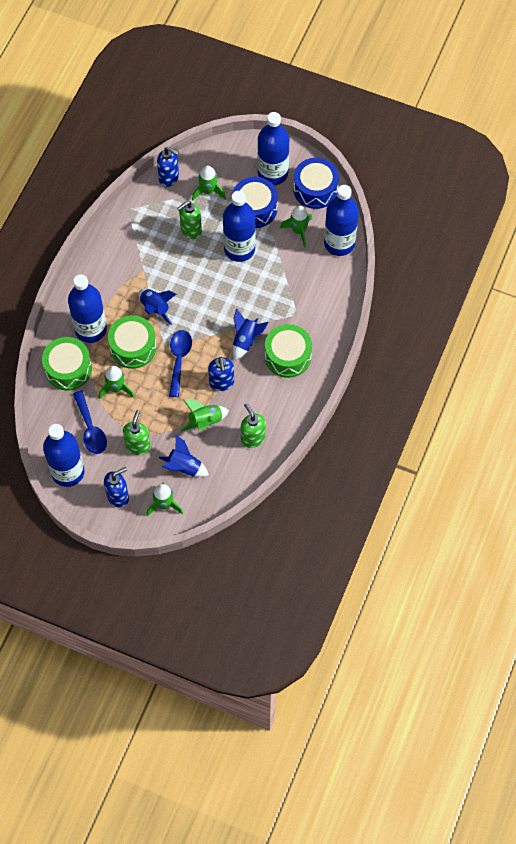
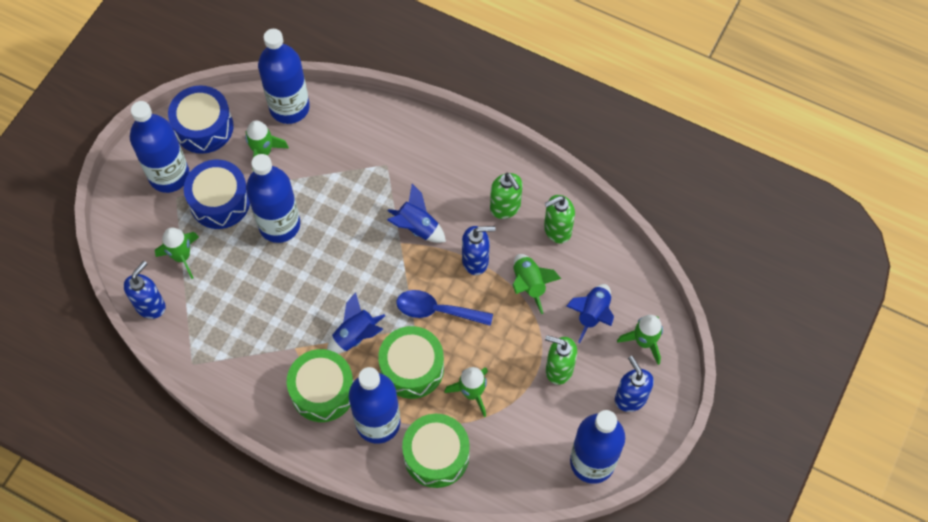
camera: 85 degrees left, 0 degrees up
(90, 428) = (529, 429): blue spoon -> none
(191, 230) = (240, 283): green soap dispenser -> green soap dispenser (505, 207)
(288, 356) = (445, 180): green drum -> green drum (322, 391)

